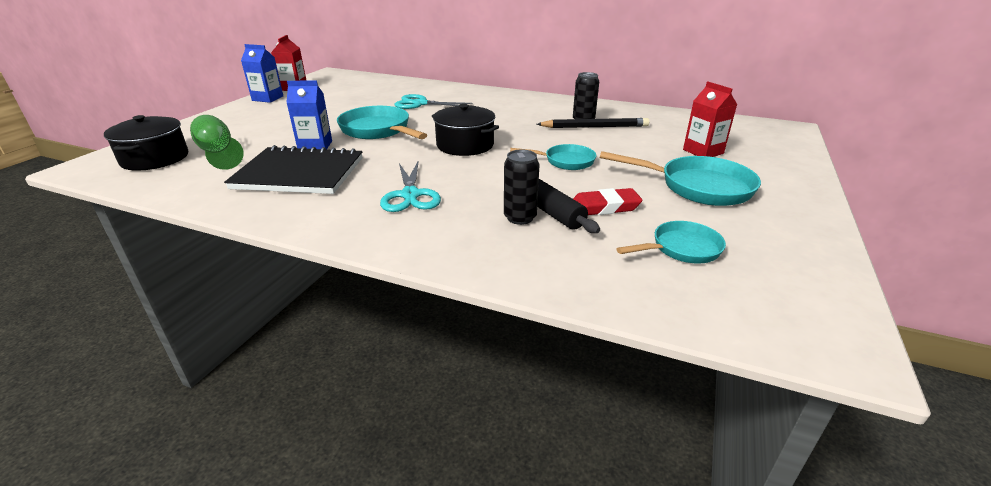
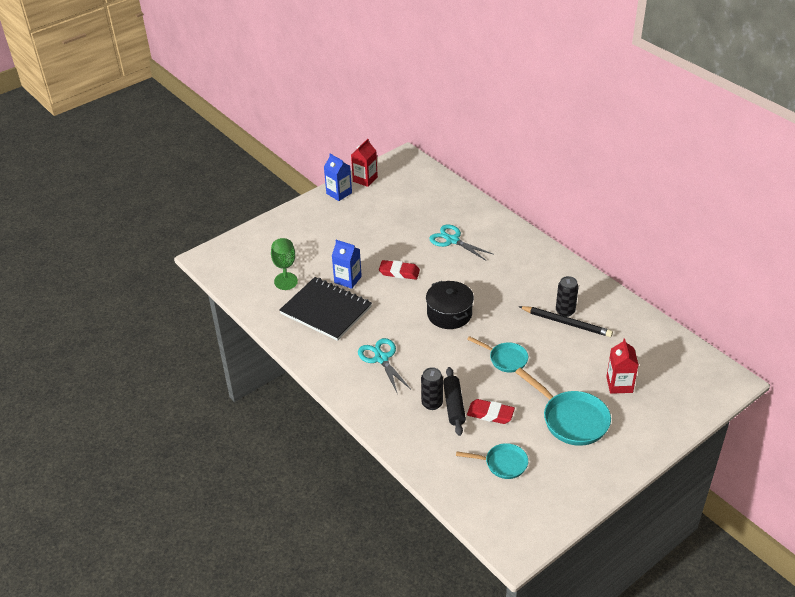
camera: 30 degrees right, 10 degrees up
(155, 158) = (246, 261): black pot -> none
(378, 130) = (399, 272): turquoise pan -> red eraser
(410, 195) = (381, 358): turquoise scissors -> turquoise scissors turned 135 degrees clockwise

